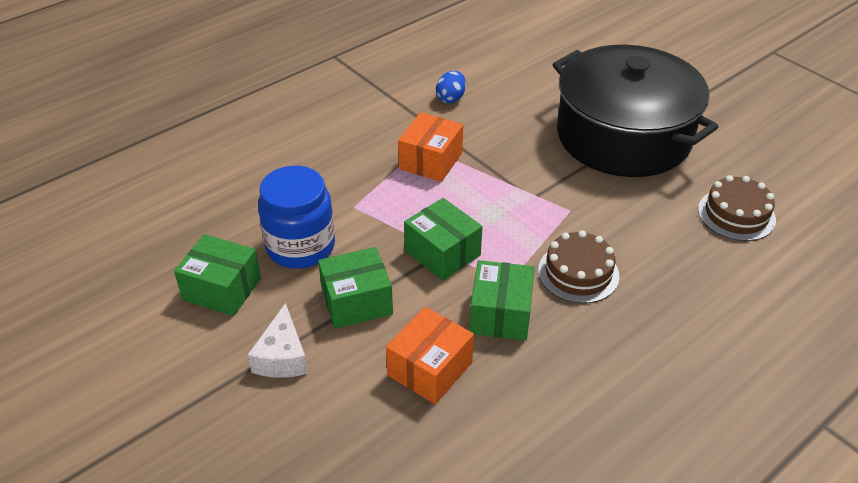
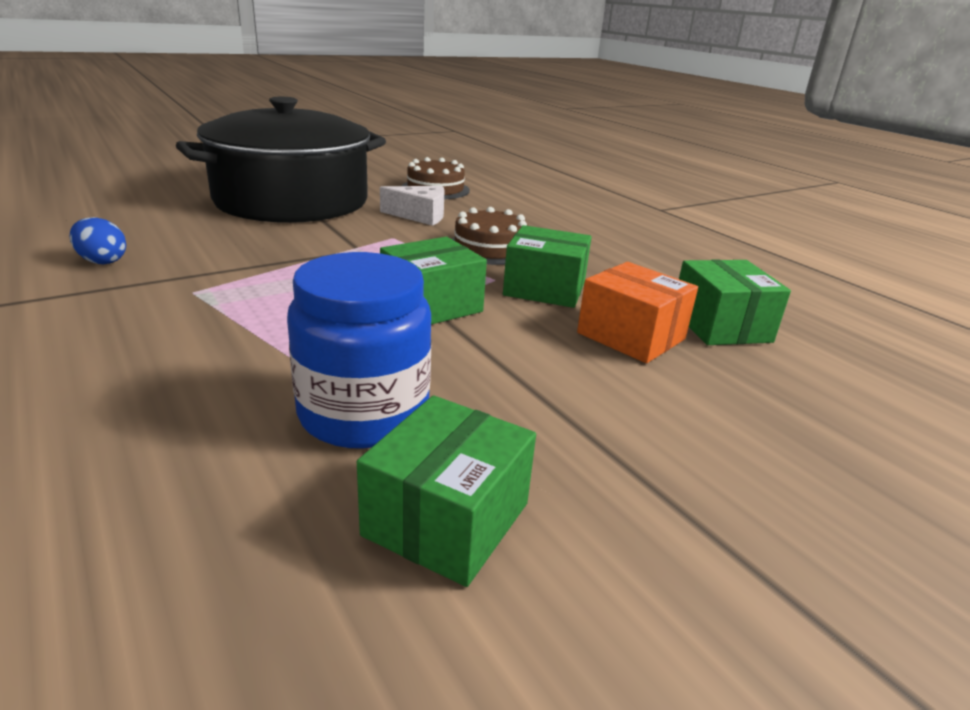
camera: 85 degrees left, 15 degrees down
(282, 356) = (624, 449): white cheese -> white cheese (420, 216)
(357, 301) = (509, 373): green box -> green box (720, 326)
(431, 161) = (234, 290): orange box -> none

